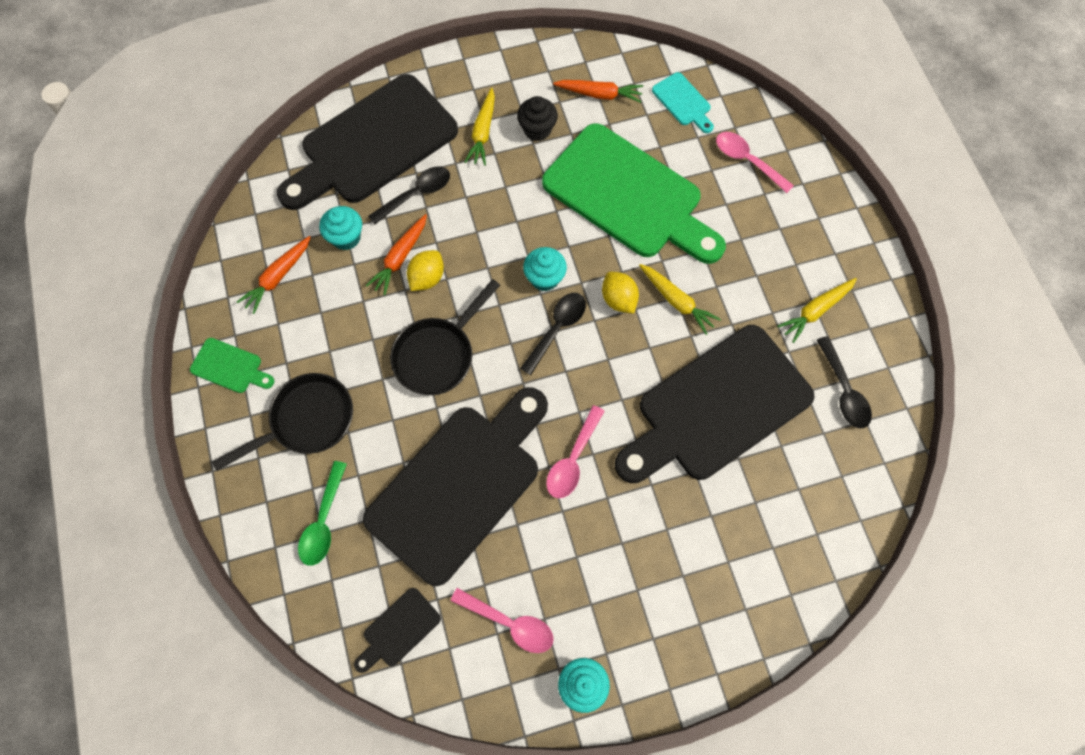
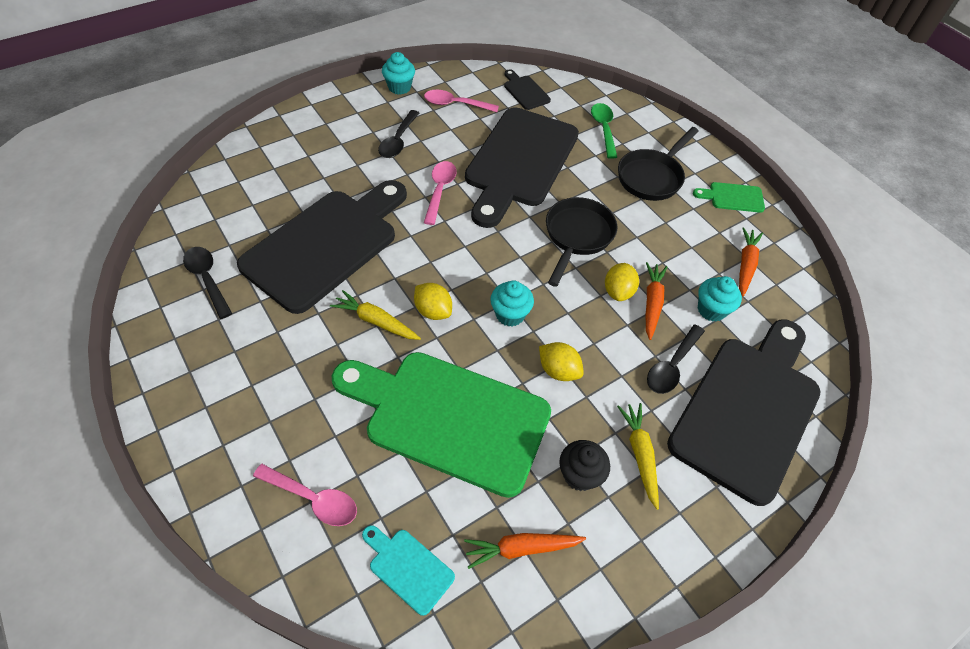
camera: 160 degrees right, 15 degrees down
(399, 630) = (525, 91): black cutting board -> black cutting board turned 60 degrees counterclockwise
(520, 214) = (558, 370): none -> yellow lemon
(557, 329) = (483, 275): black spoon -> black spoon (398, 141)
(815, 311) = (231, 342): yellow carrot -> none

